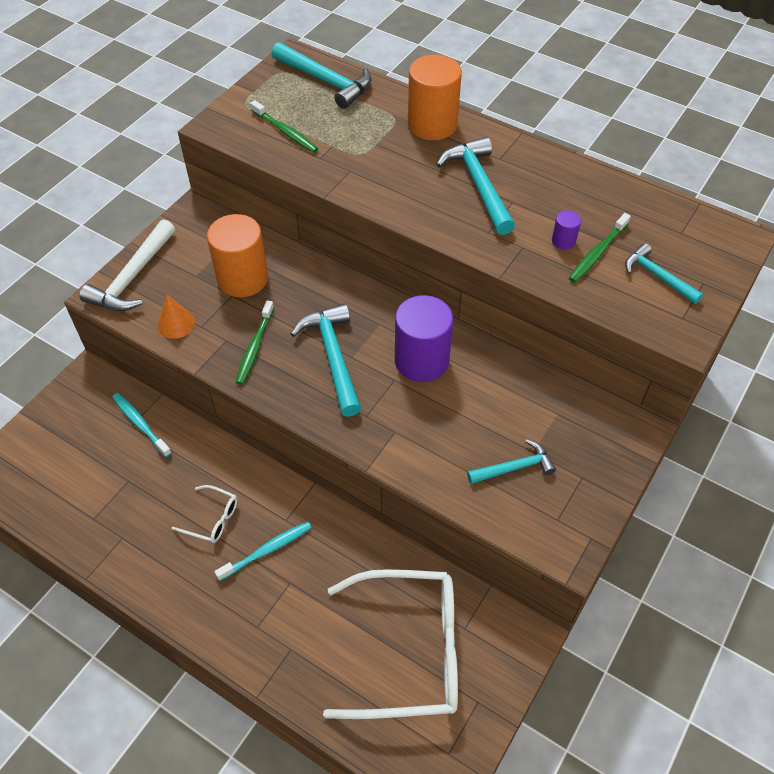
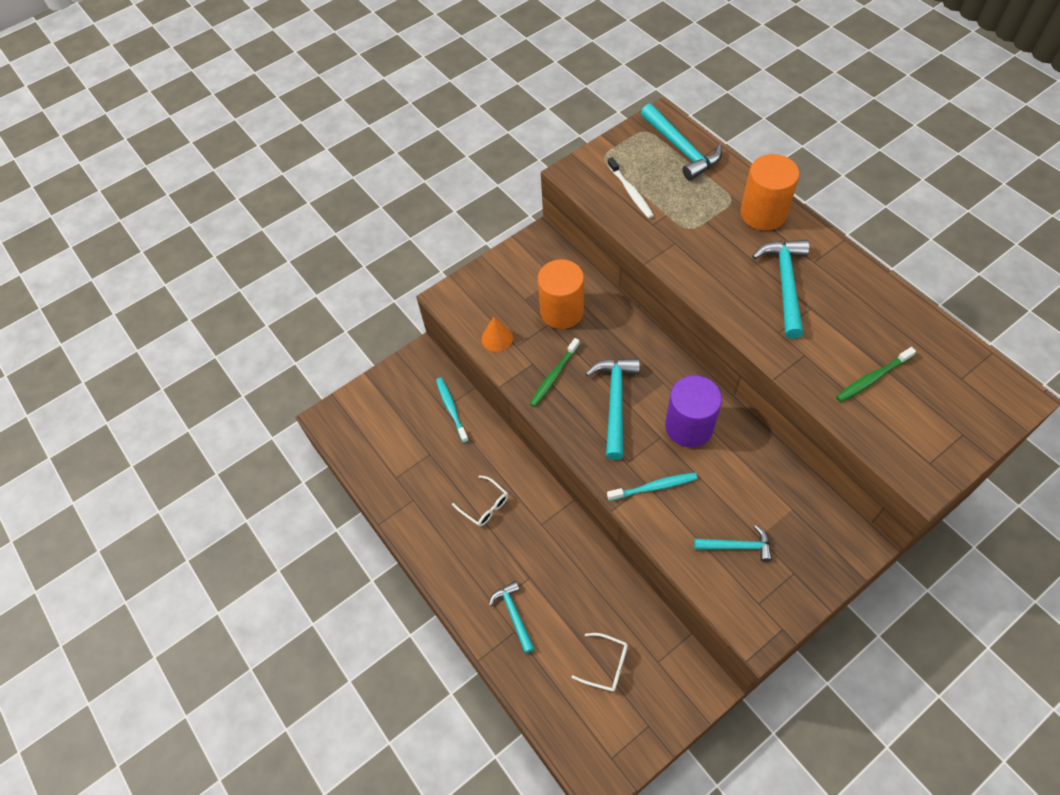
camera: 25 degrees right, 5 degrees up
(133, 277) = (474, 287): white hammer -> none
(267, 550) = (519, 545): turquoise toothbrush -> turquoise toothbrush (654, 487)
(285, 132) = (630, 192): green toothbrush -> white toothbrush
(408, 651) = (606, 665): white glasses -> white glasses, size x0.42
(563, 241) = (844, 358): purple cylinder -> none
(657, 276) = (921, 416): turquoise hammer -> turquoise hammer (514, 614)

